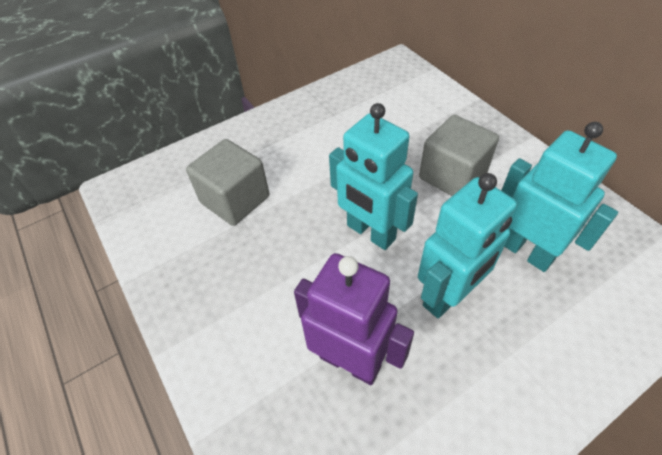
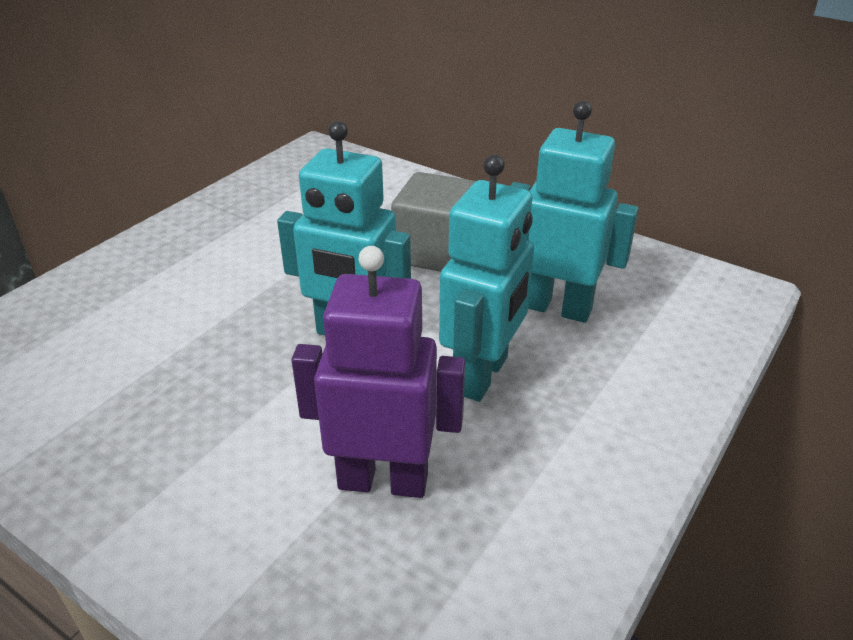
camera: 25 degrees left, 15 degrees down
(235, 199) = (134, 342): grey cube -> none

